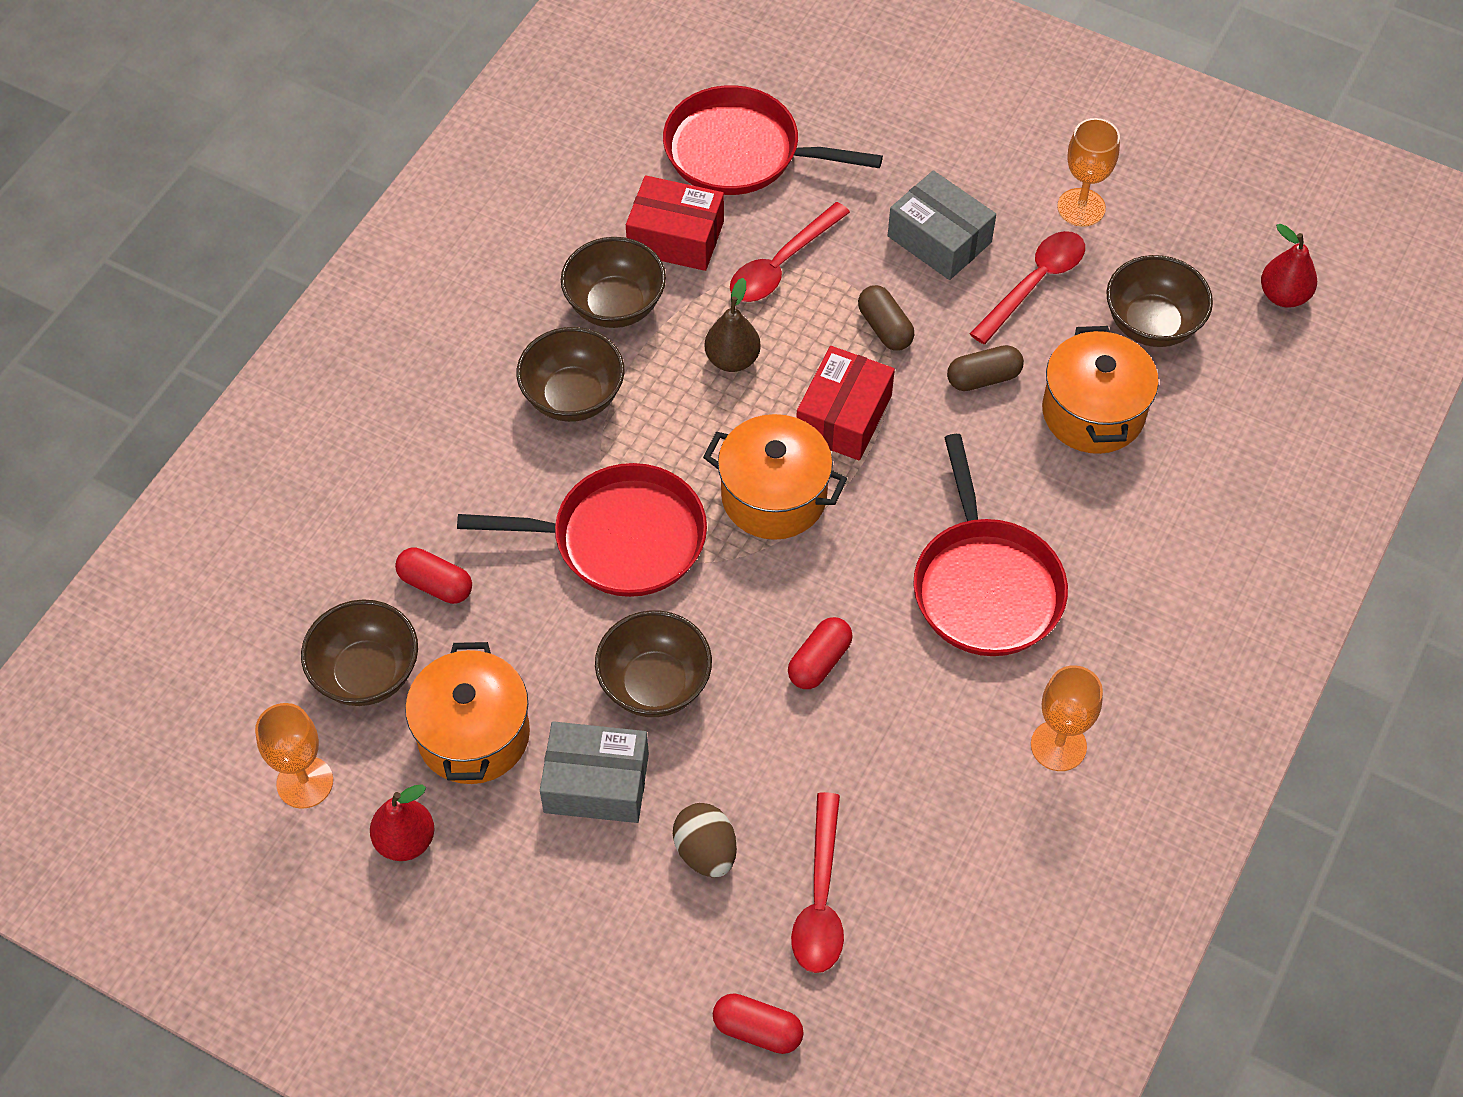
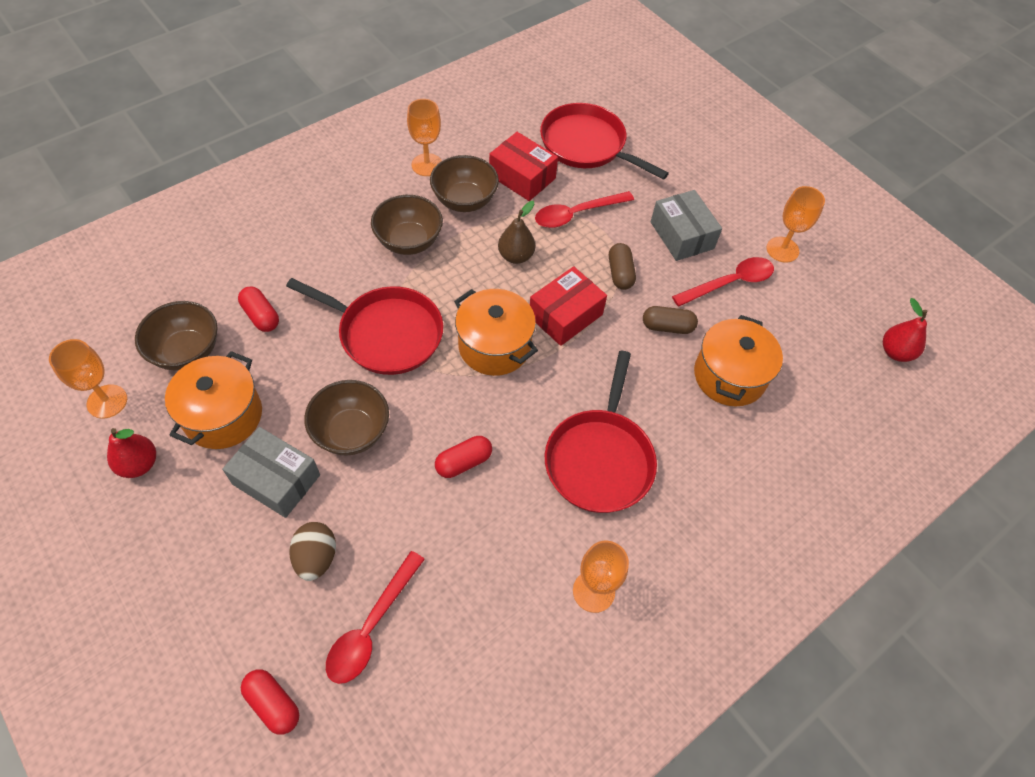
camera: 20 degrees right, 0 degrees up
(529, 272) = (427, 165): none -> orange goblet
(1152, 324) = (796, 336): brown bowl -> none

